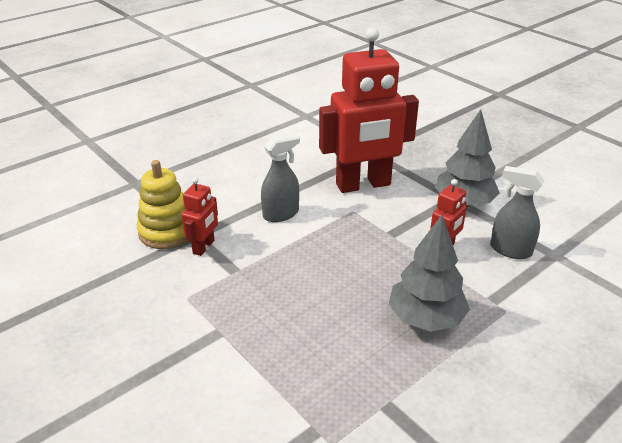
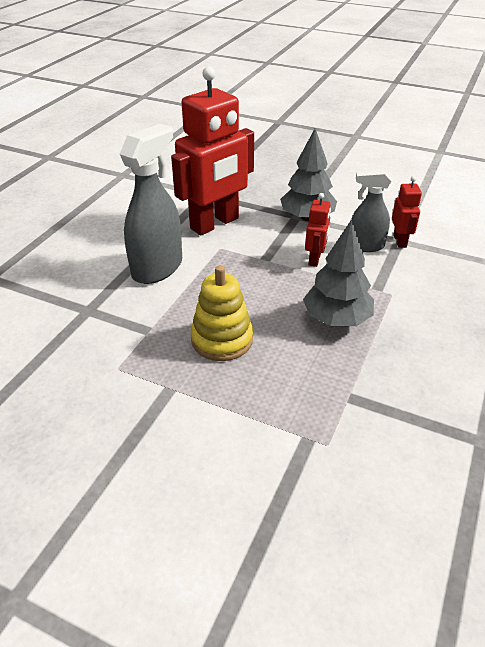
camera: 25 degrees left, 5 degrees up
(167, 231) = (56, 314): yellow stacking toy -> yellow stacking toy (222, 339)
(204, 247) = (103, 318): red robot -> red robot (400, 241)
(281, 214) = (157, 268): grey spray bottle -> grey spray bottle, size x1.64

